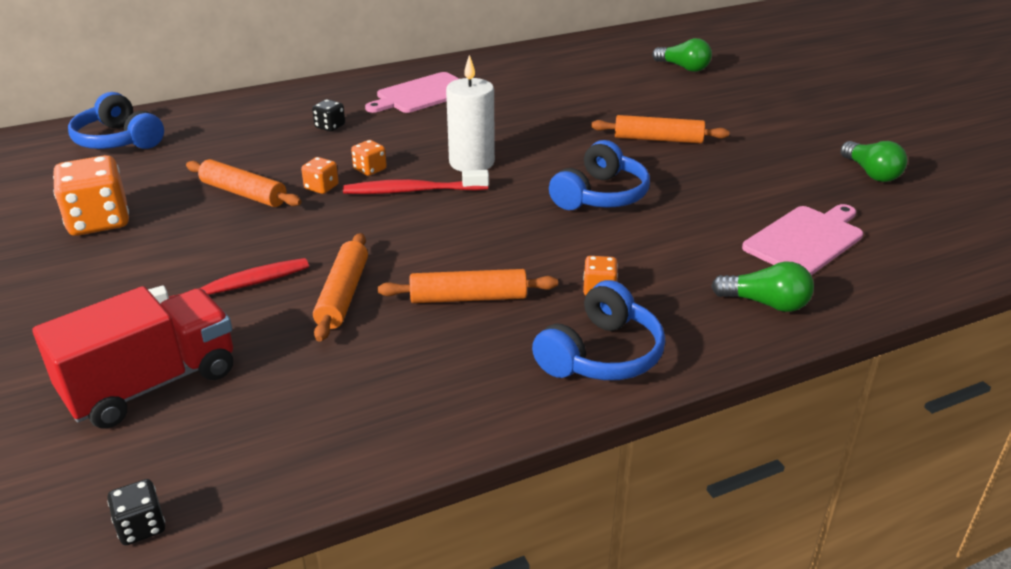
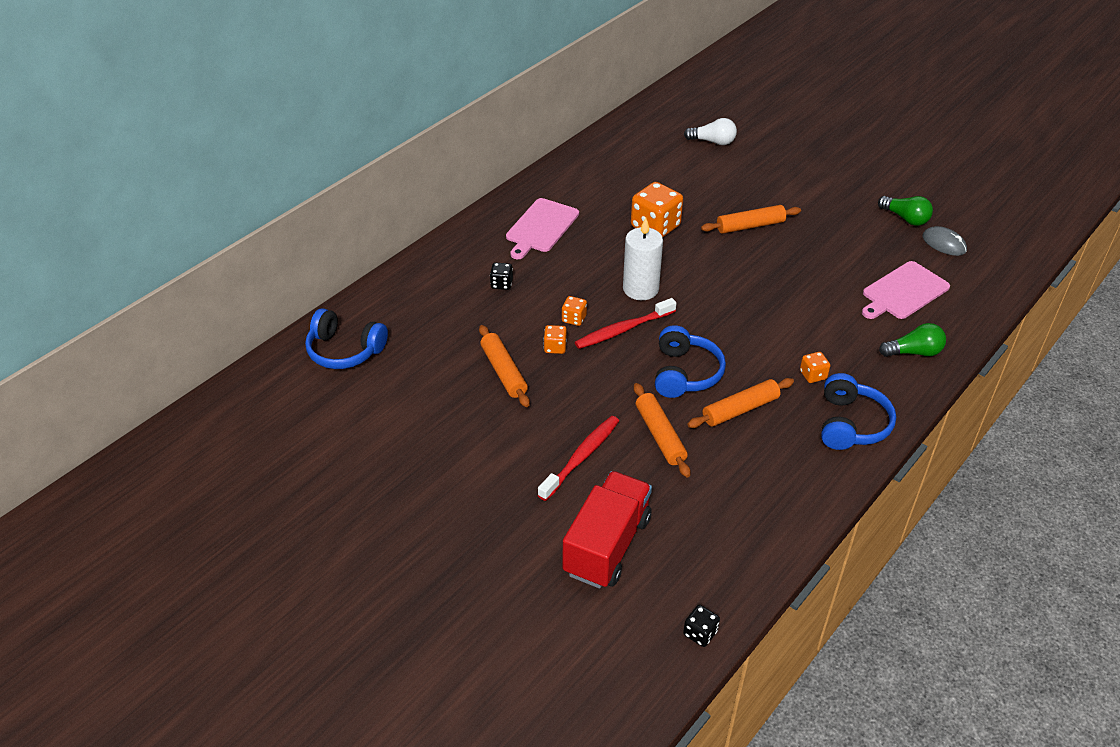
camera: 25 degrees left, 10 degrees up
(99, 221) = (422, 433): orange dice -> orange dice (655, 227)
(244, 193) = (503, 372): orange rolling pin -> orange rolling pin turned 60 degrees clockwise
(600, 195) = (752, 293): blue headphones -> blue headphones (685, 373)
(683, 68) = (712, 142): green light bulb -> white light bulb
(806, 240) = (903, 292): pink cutting board -> pink cutting board turned 150 degrees counterclockwise
(907, 207) = (944, 243): none -> grey mouse

